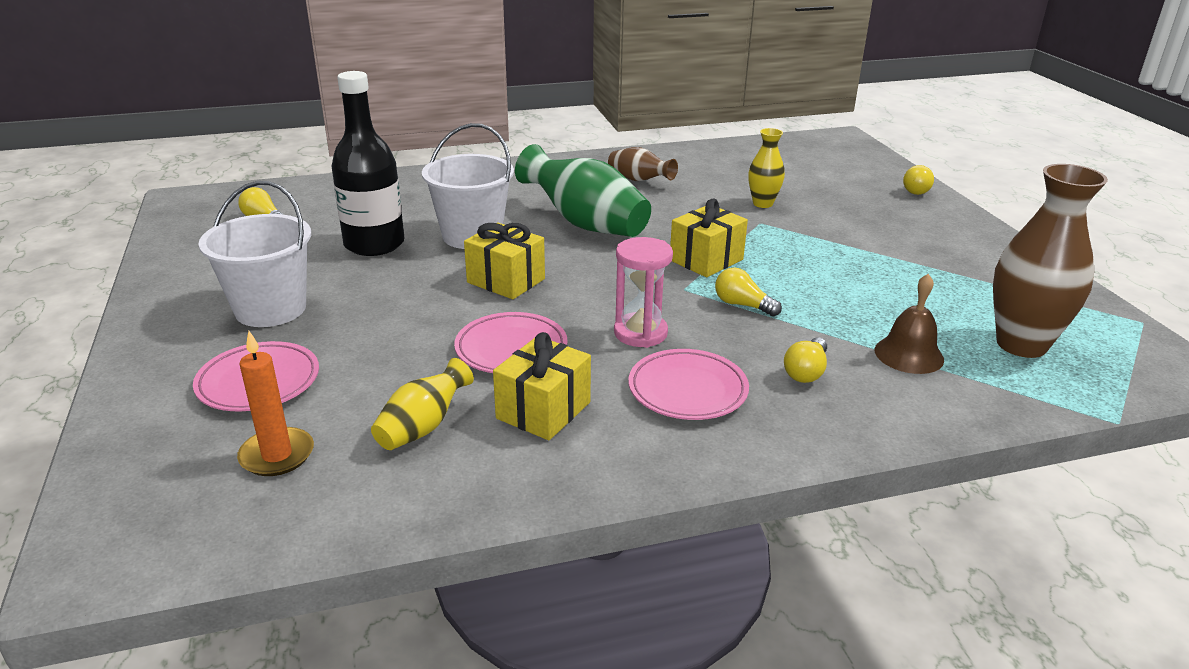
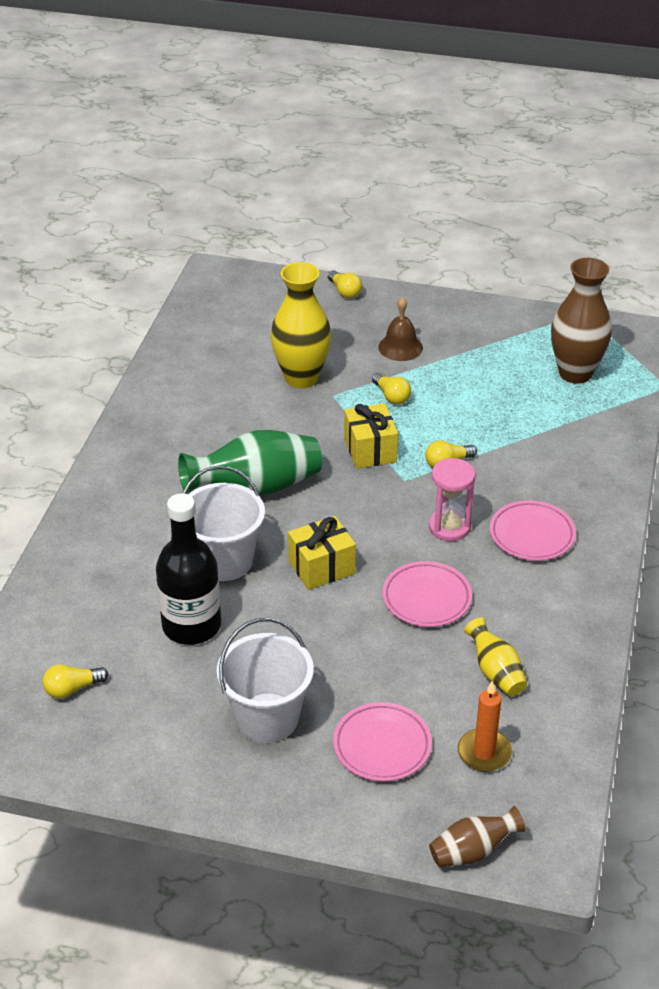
camera: 60 degrees left, 10 degrees up
(543, 410) = (512, 608): yellow gift -> none
(639, 180) = (197, 423): brown vase -> brown vase (472, 851)
(762, 204) = (301, 378): yellow vase -> yellow vase, size x1.84
(806, 372) = (545, 475): yellow light bulb -> yellow light bulb (391, 396)
(909, 354) = (555, 423): brown bell -> brown bell (400, 347)

